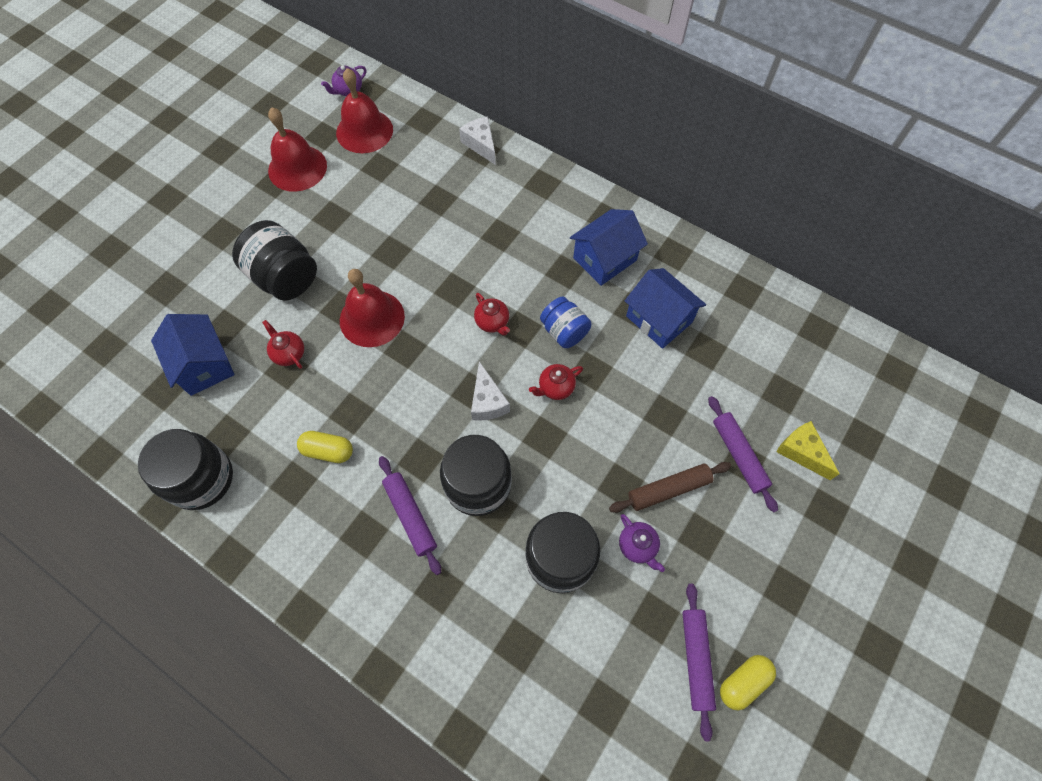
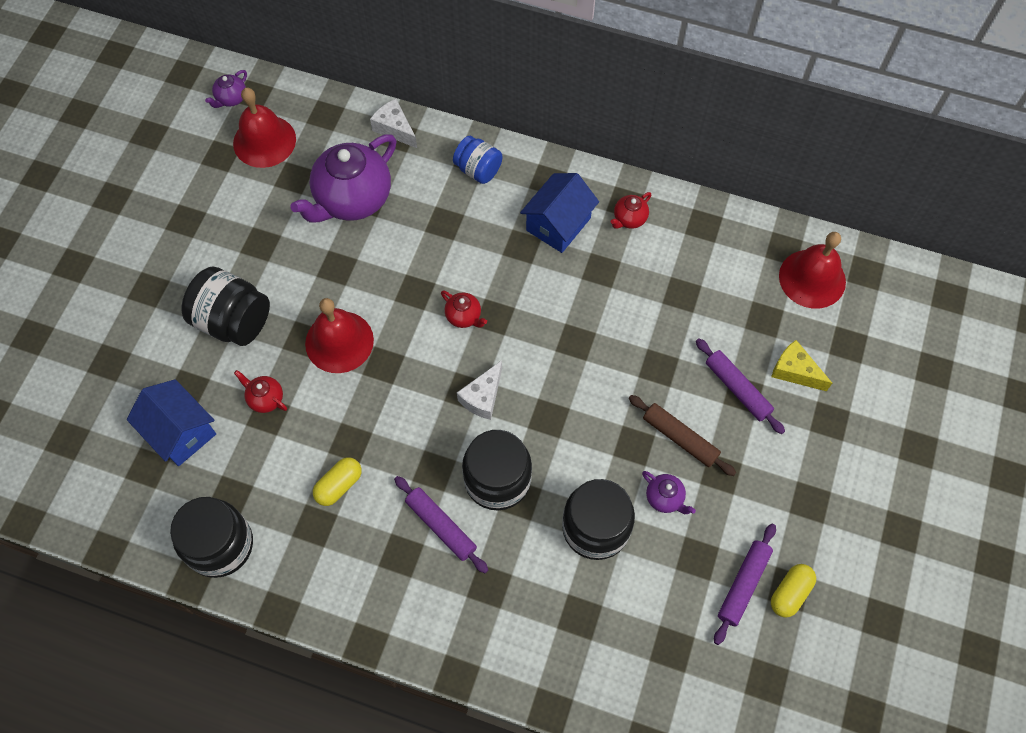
camera: 15 degrees left, 0 degrees up
(297, 168) = (205, 199): red bell -> red bell (812, 278)
(328, 451) = (339, 485): yellow capsule -> yellow capsule turned 45 degrees counterclockwise
(424, 196) = (352, 200): none -> purple teapot
(487, 401) = (482, 397): white cheese -> white cheese turned 60 degrees clockwise
(555, 388) = (545, 367): red teapot -> red teapot (629, 219)
(564, 332) = (538, 309): blue jar -> blue jar (478, 170)
(659, 319) = (628, 274): blue house -> none
(668, 489) = (680, 438): brown rolling pin -> brown rolling pin turned 75 degrees clockwise
(696, 659) = (743, 585): purple rolling pin -> purple rolling pin turned 45 degrees clockwise

